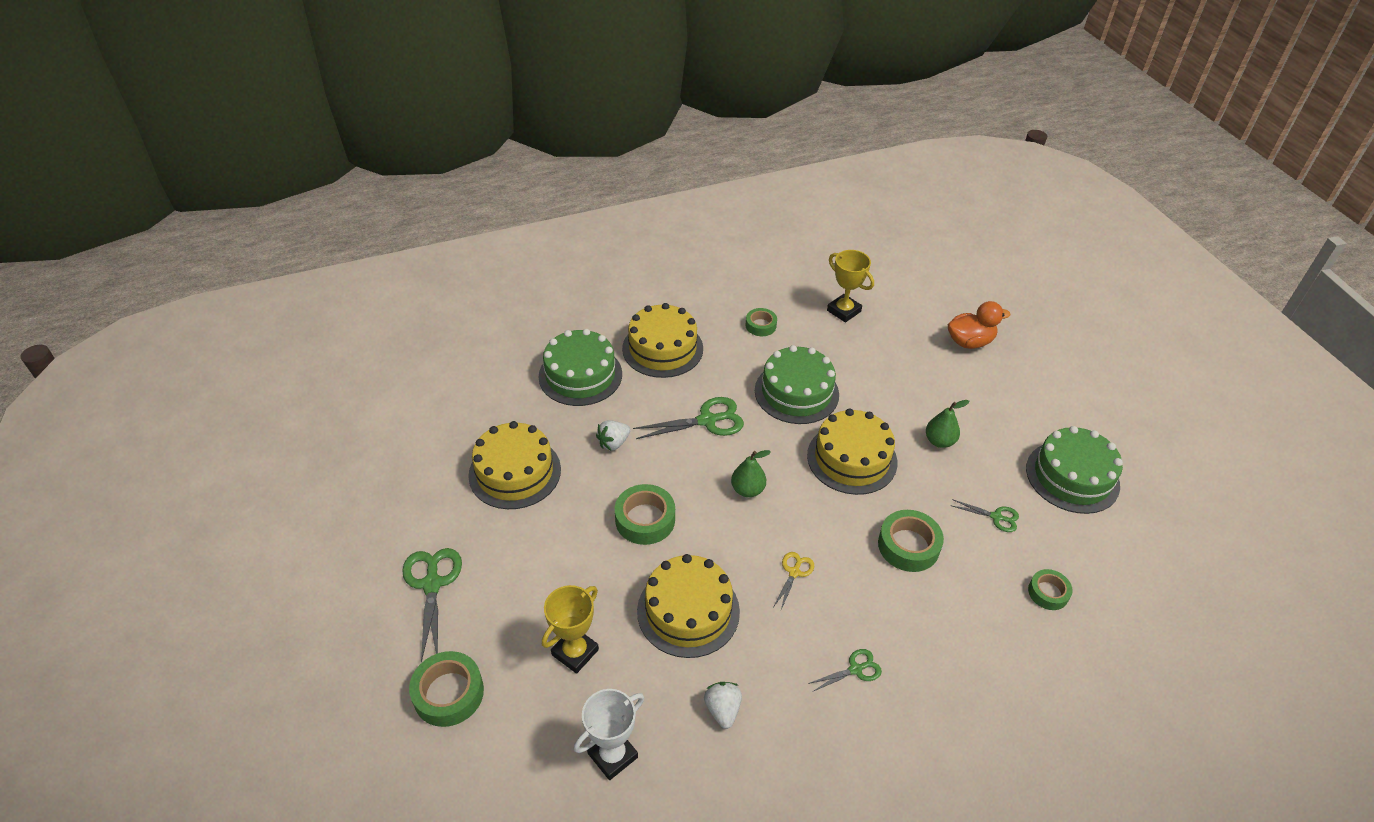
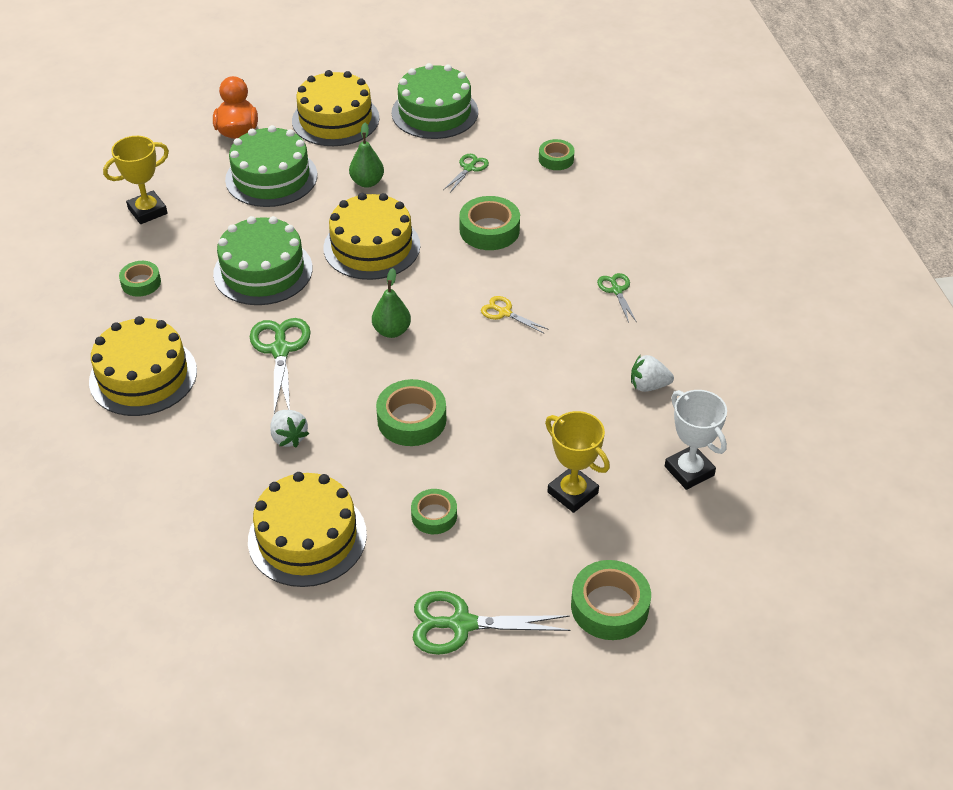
camera: 80 degrees left, 0 degrees up
(541, 550) = (434, 515): none -> green tape
(580, 375) = (159, 461): green cake -> green cake (271, 177)
(688, 611) = (536, 397): yellow cake -> yellow cake (335, 119)

